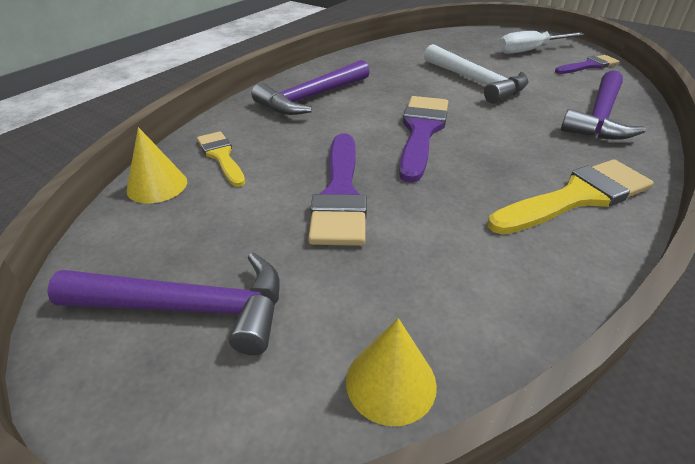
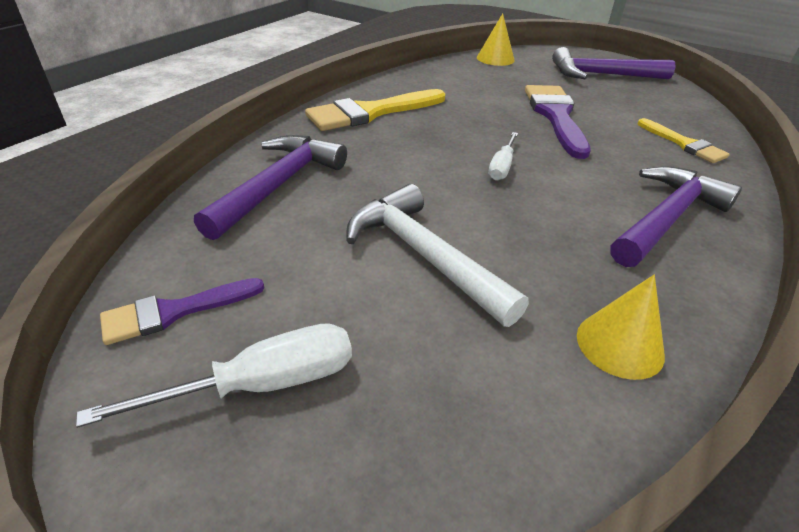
camera: 175 degrees right, 0 degrees up
(157, 185) = (704, 123): yellow cone -> yellow cone (620, 345)
(421, 132) = (502, 167): purple brush -> white screwdriver

